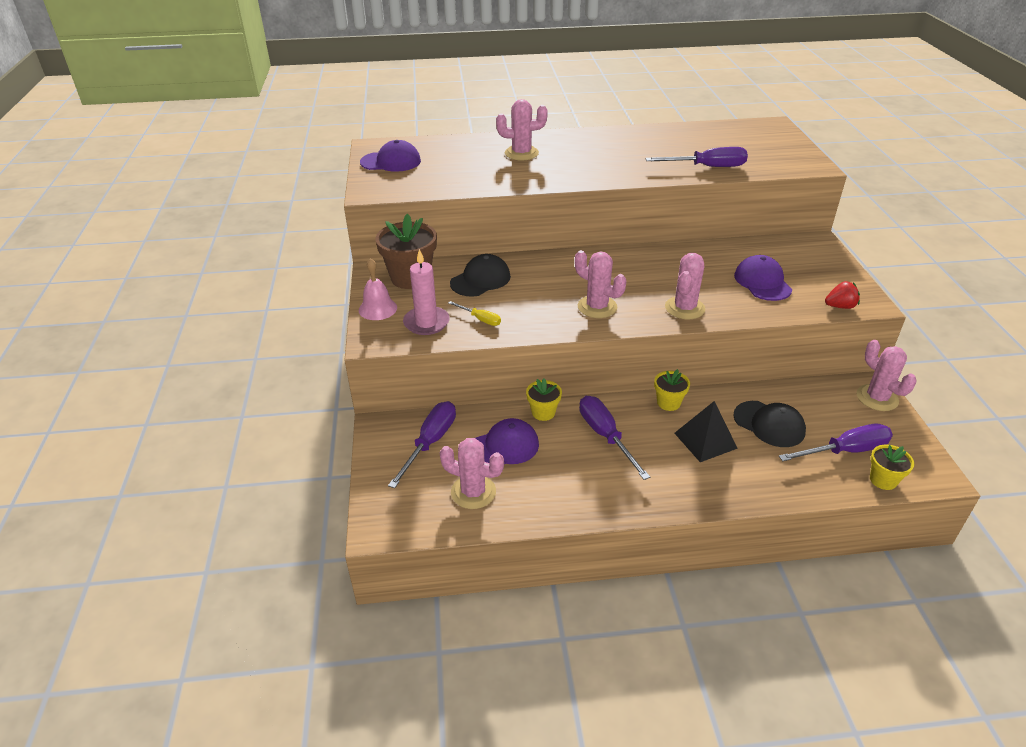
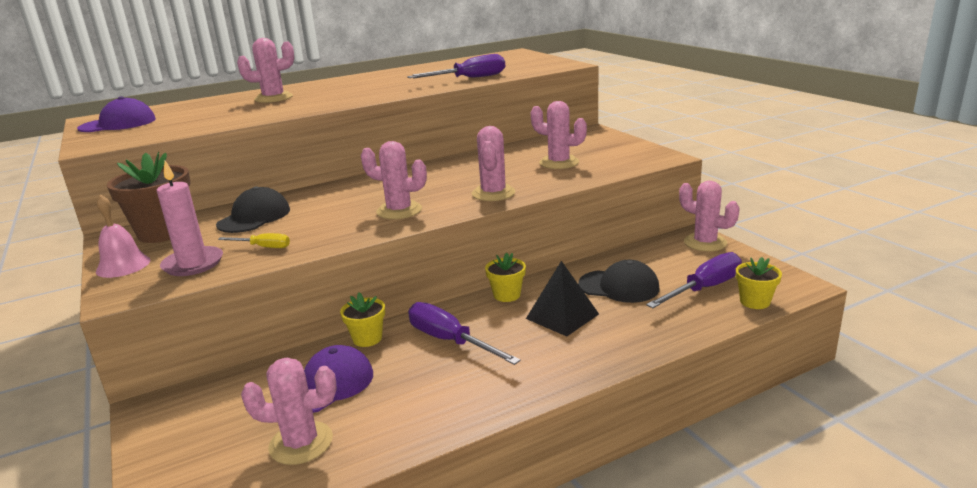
camera: 20 degrees left, 15 degrees down
(430, 442) = (226, 406): purple screwdriver -> none
(762, 282) = (559, 163): purple cap -> pink cactus
(840, 306) = (640, 164): red strawberry -> none

